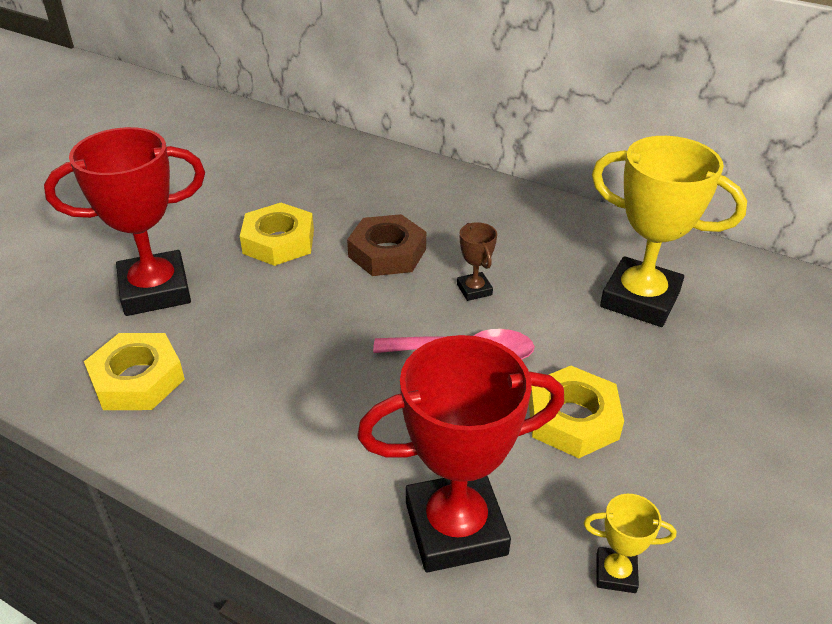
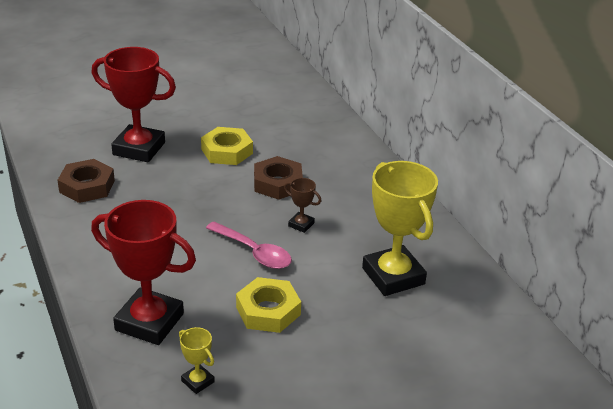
camera: 35 degrees right, 5 degrees down
(137, 379) = (87, 186): yellow nut -> brown nut
(474, 290) = (301, 224): brown trophy -> brown trophy turned 75 degrees counterclockwise

